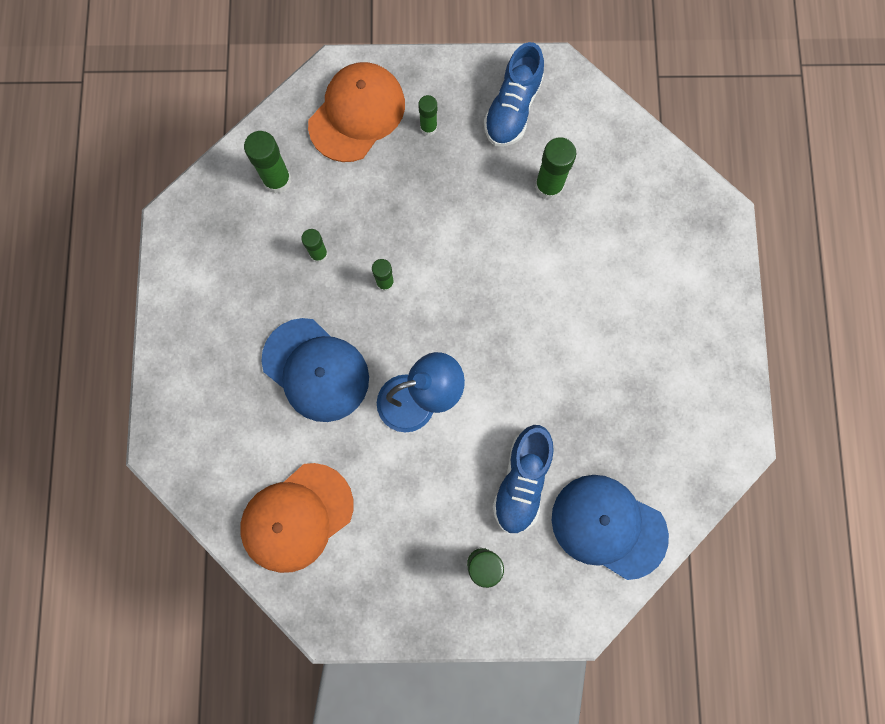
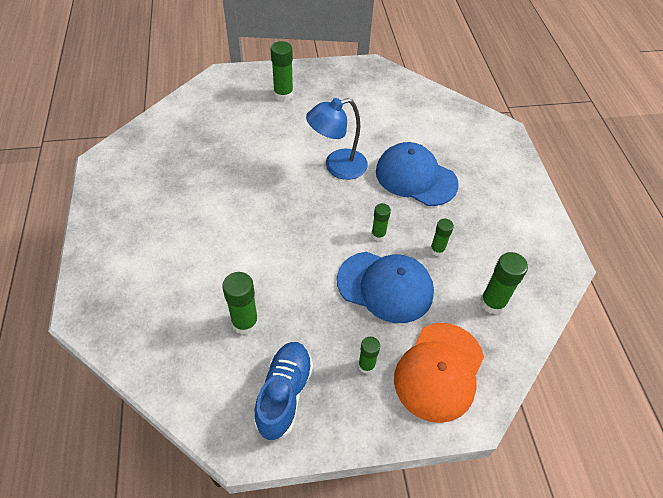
camera: 170 degrees right, 25 degrees down
(297, 517) = (404, 106): orange cap -> none
(521, 481) = (260, 131): blue shoe -> none
(608, 526) = (201, 115): blue cap -> blue cap (385, 286)

